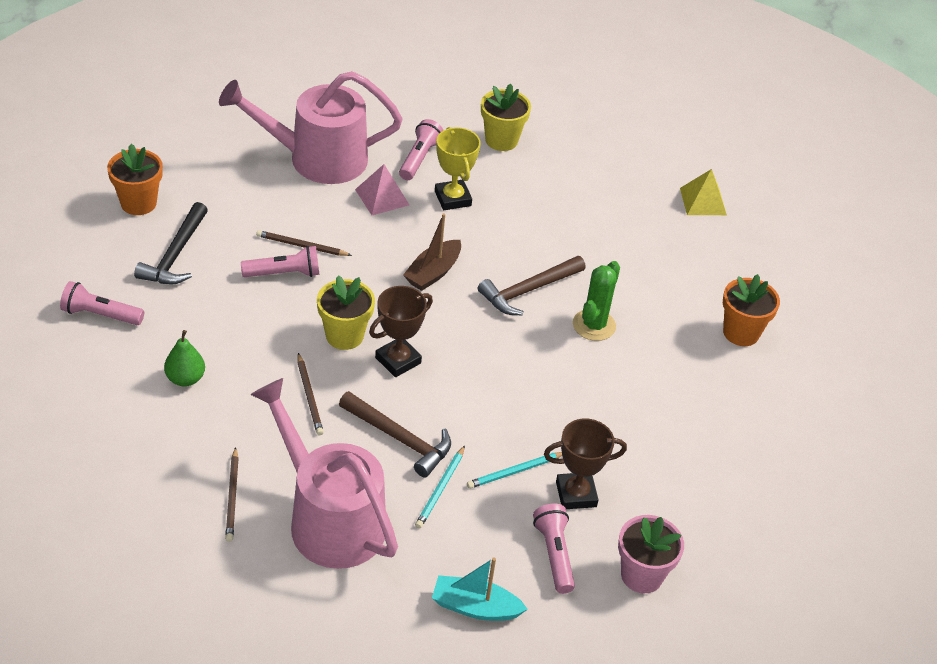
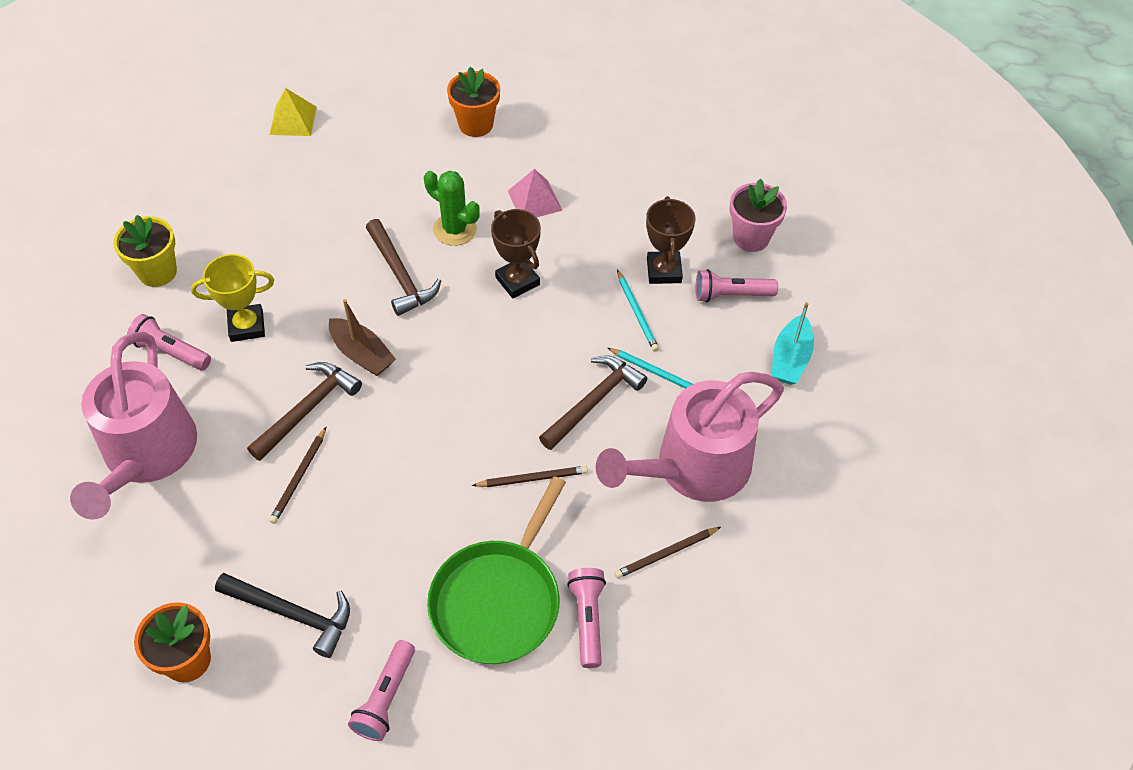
camera: 80 degrees left, 10 degrees up
(185, 379) = (498, 600): green pear -> green pan
(232, 497) = (666, 554): brown pencil -> brown pencil turned 150 degrees clockwise
(284, 273) = (342, 497): pink flashlight -> pink flashlight (587, 620)
(344, 336) = (447, 442): yellow flower pot -> none
(370, 244) = (308, 409): none -> brown hammer
(382, 197) = (230, 393): pink pyramid -> pink pyramid (534, 200)
(398, 360) = (488, 395): brown trophy -> brown trophy (517, 281)

